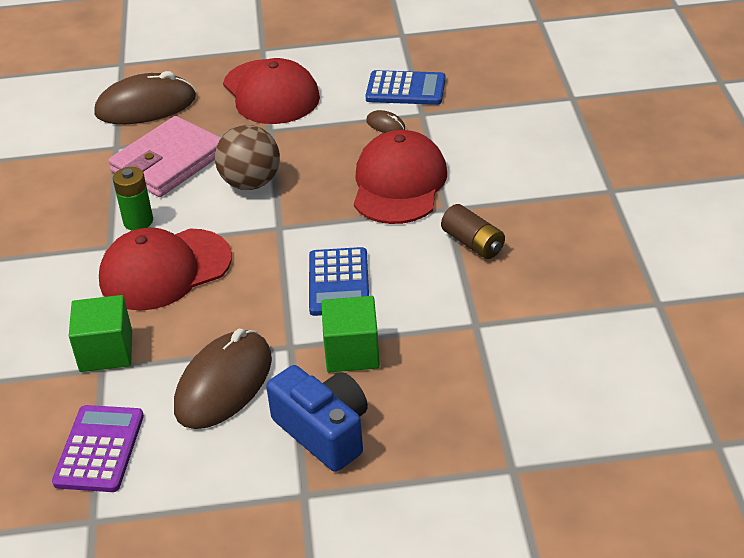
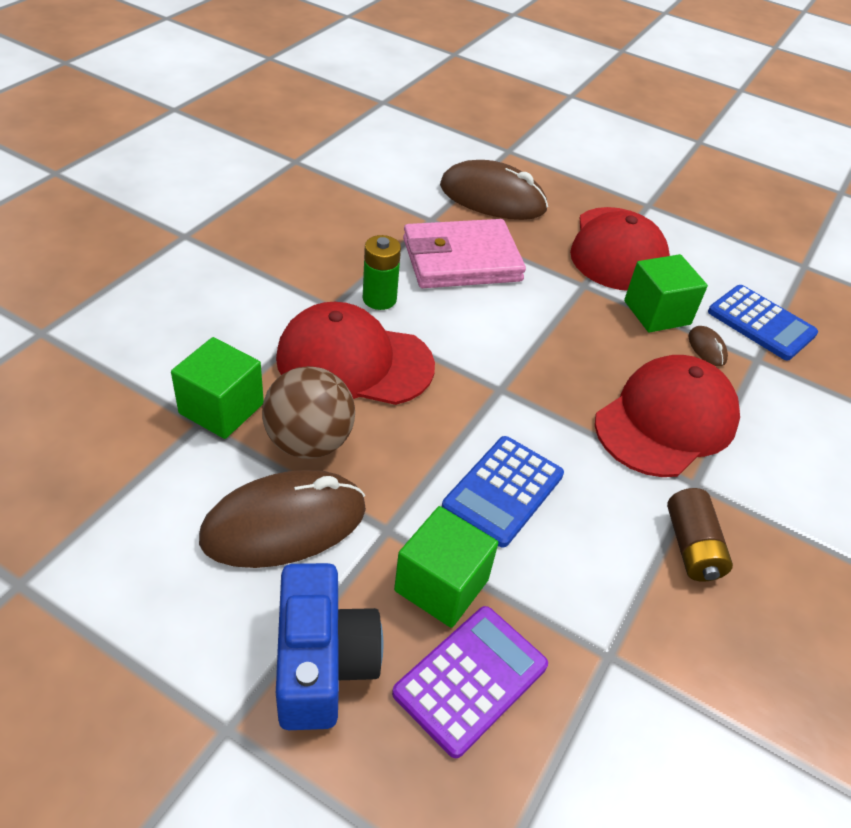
camera: 30 degrees right, 5 degrees up
(99, 449) = (108, 508): purple calculator -> purple calculator (471, 679)
(251, 183) = (516, 326): brown ball -> brown ball (309, 442)
(334, 120) = (657, 313): none -> green cube

